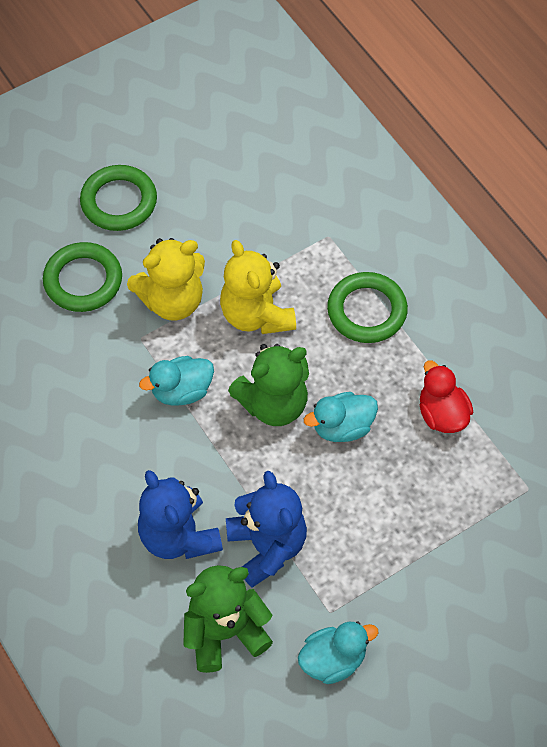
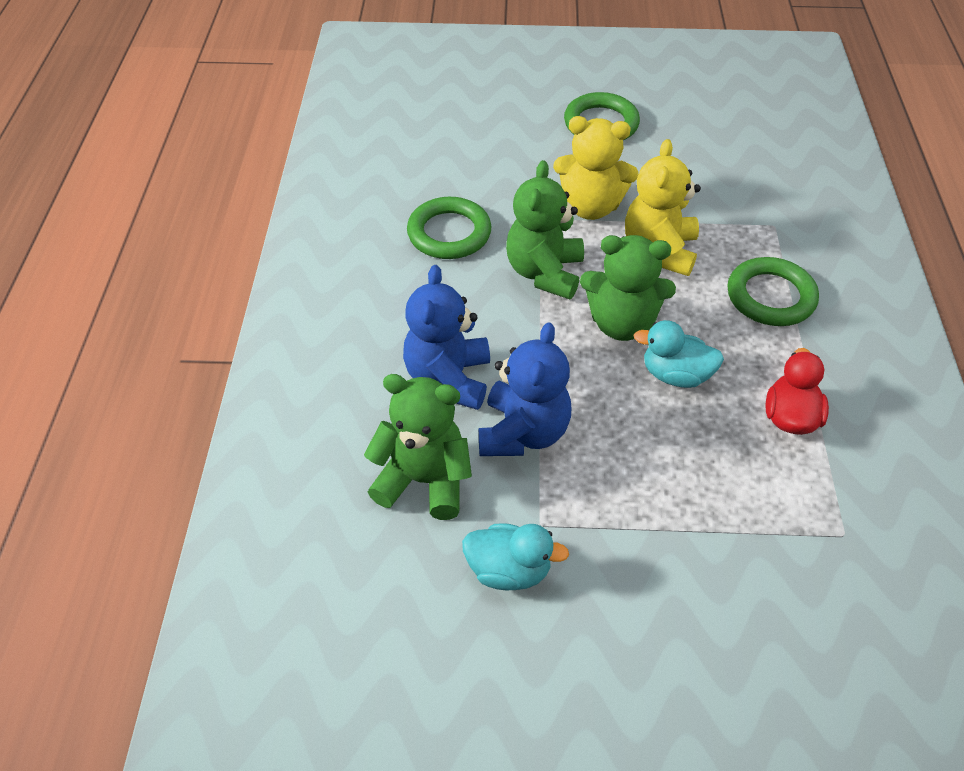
camera: 35 degrees right, 10 degrees down
(83, 280) = (526, 160): green ring -> green ring (449, 233)
(181, 391) = (544, 273): turquoise duck -> green teddy bear

